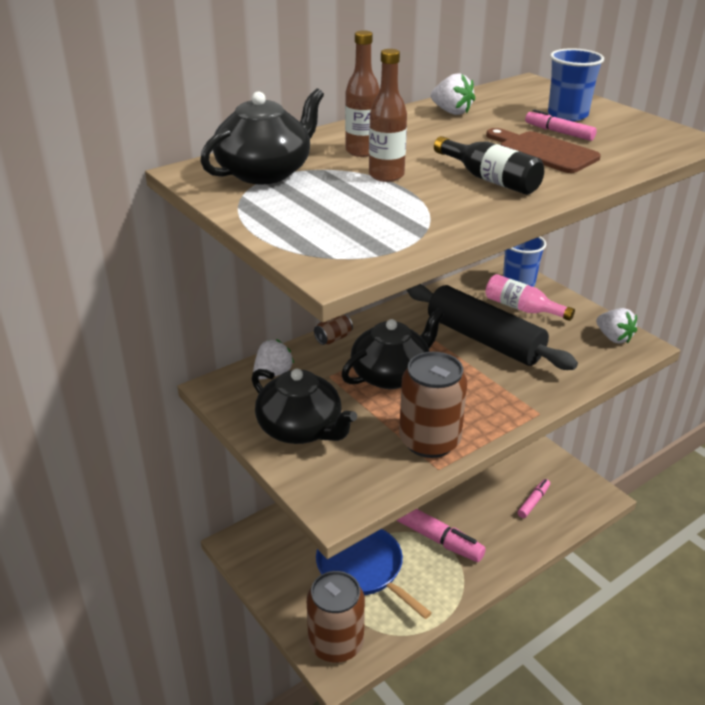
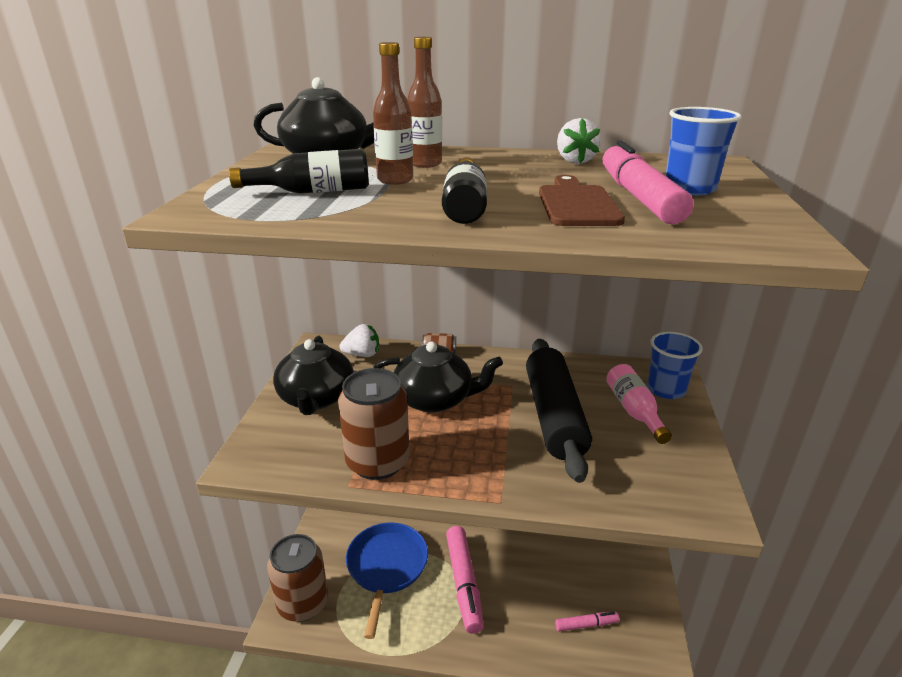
camera: 45 degrees right, 5 degrees down
(361, 210) = (312, 192): none -> black bottle
(559, 132) = (638, 197): pink marker -> pink marker, size x1.92
(613, 338) = (692, 486): white strawberry -> none

